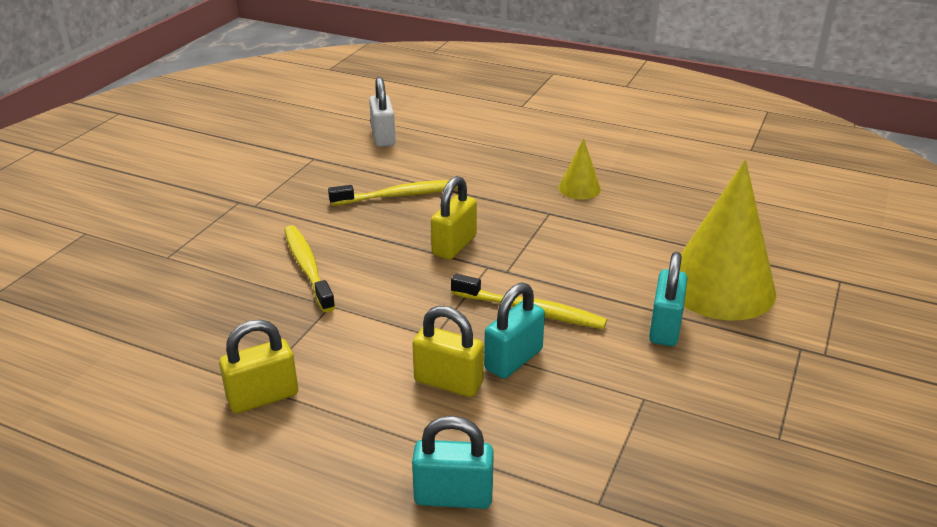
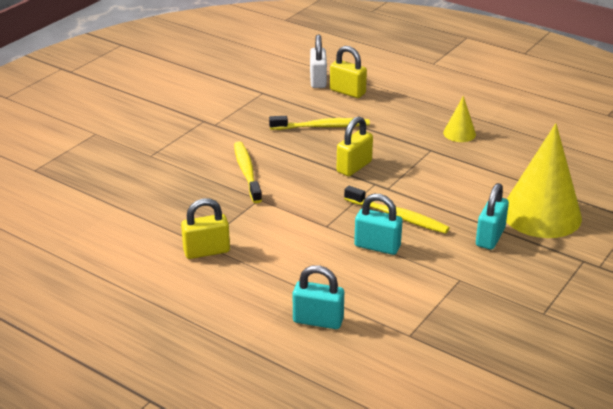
camera: 10 degrees right, 0 degrees up
(448, 382) = (329, 255): yellow padlock -> yellow padlock (347, 92)
(513, 360) = (377, 246): turquoise padlock -> turquoise padlock turned 60 degrees clockwise

